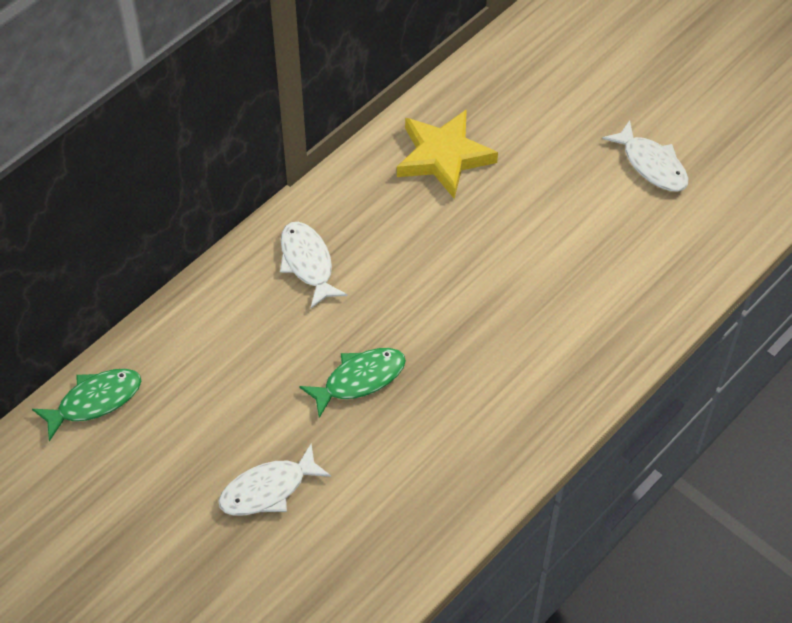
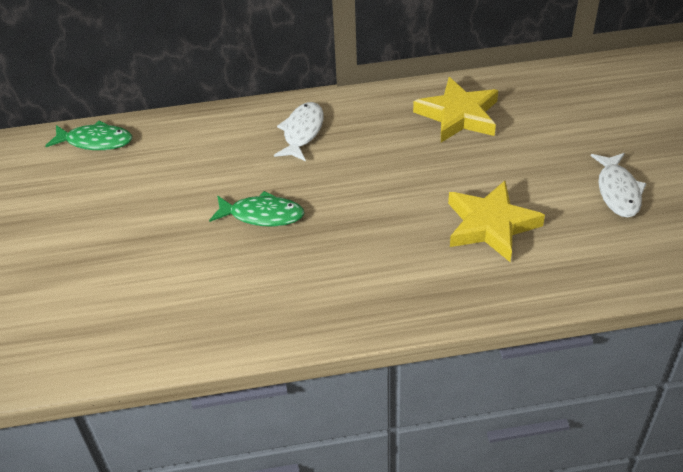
camera: 40 degrees right, 10 degrees down
(268, 489) = (135, 246): white fish -> none
(575, 264) = (491, 225): none -> yellow star

